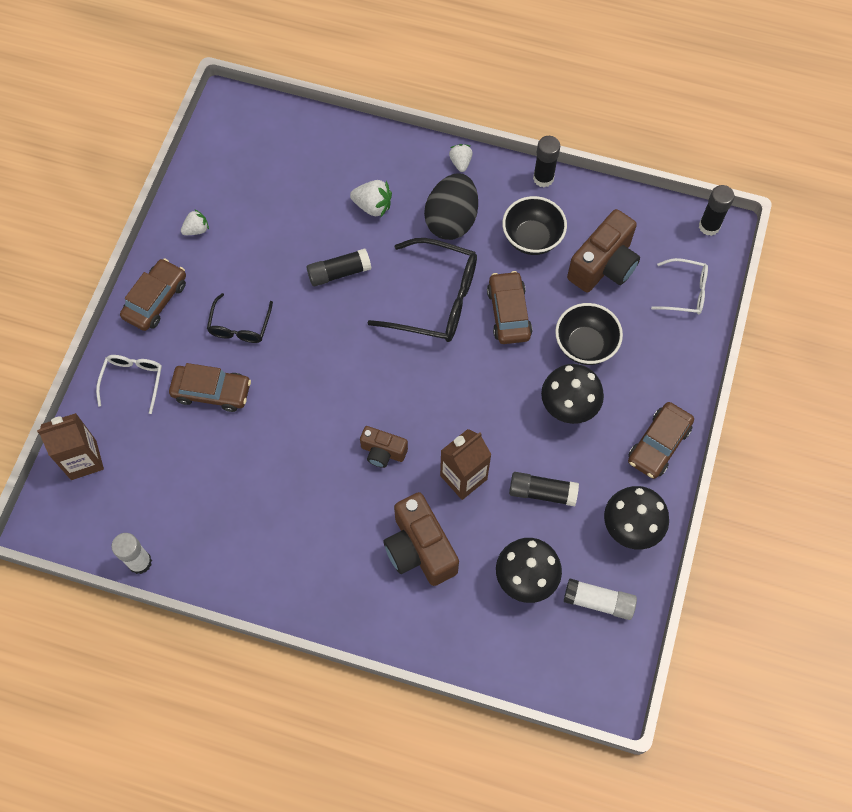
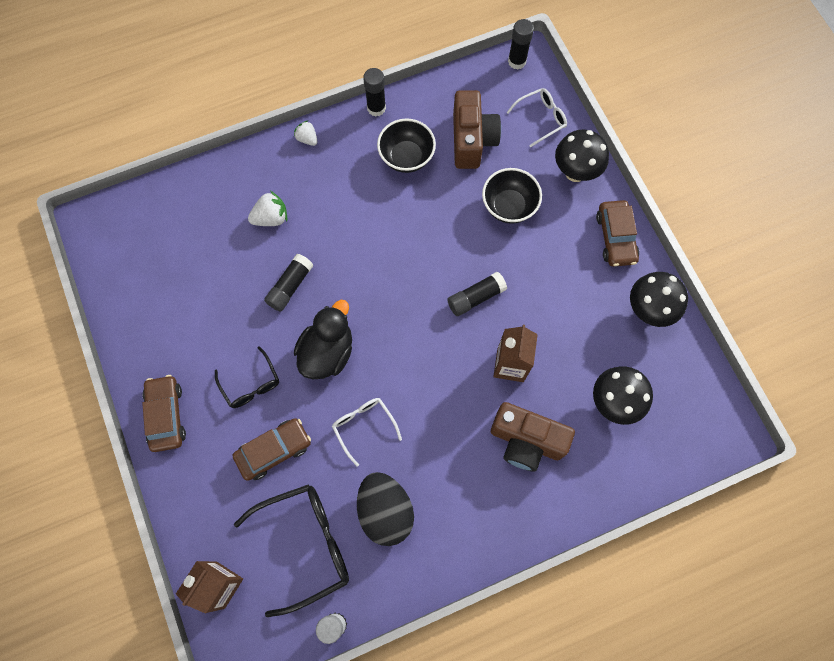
camera: 40 degrees left, 5 degrees up
(133, 381) = (204, 492): white glasses -> white glasses (364, 426)
(196, 229) = (150, 336): white strawberry -> none
(322, 348) = (327, 352): none -> black duck
(383, 452) = (439, 393): brown camera -> none
(436, 299) = (378, 252): black glasses -> black glasses (305, 545)
(451, 220) = (338, 186): black egg -> black egg (385, 511)
(508, 313) = (437, 223): brown car -> none
(542, 492) = (571, 332): black glue stick -> black glue stick (475, 297)
(568, 408) = (536, 259): black mushroom -> black mushroom (575, 172)
(598, 602) = (672, 377): white glue stick -> none

